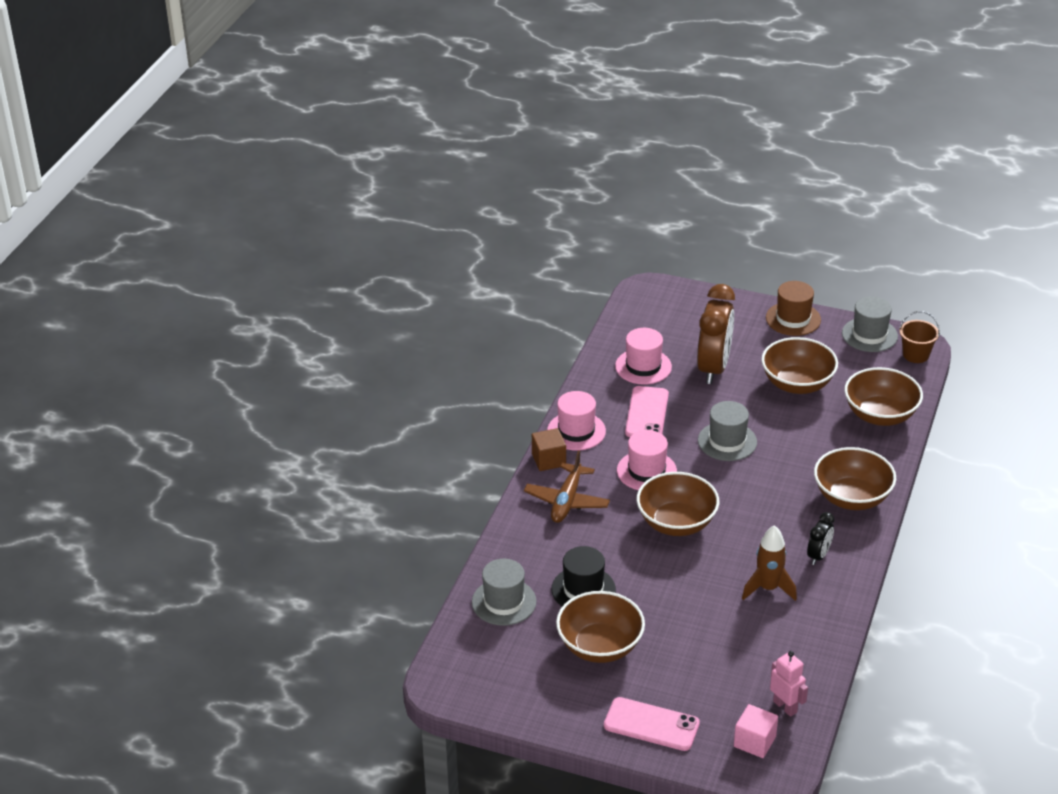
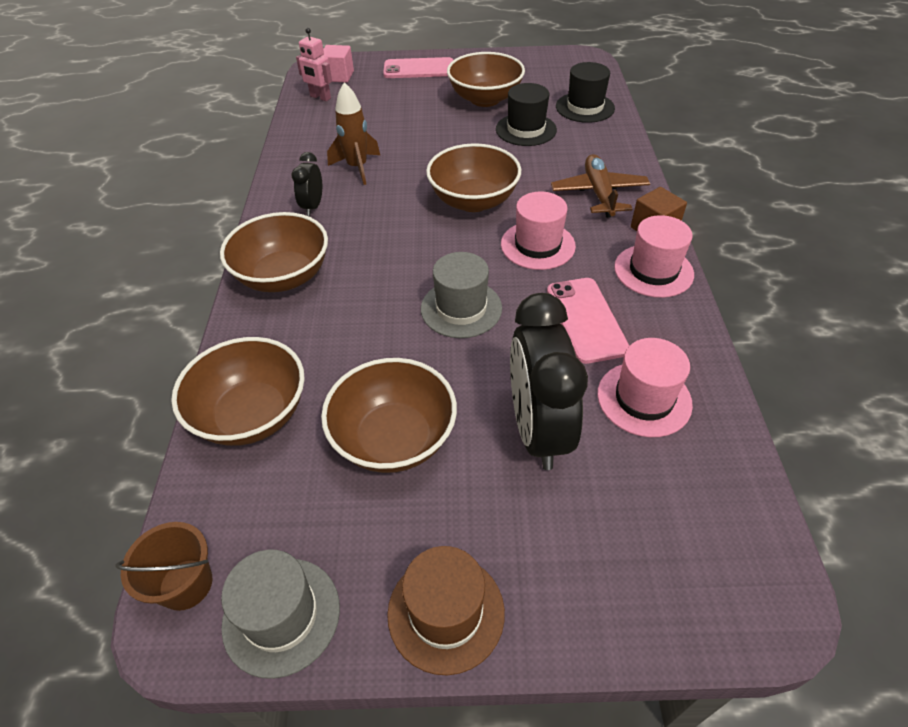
camera: 160 degrees right, 10 degrees up
(504, 602) = (585, 107): grey hat -> black hat
(713, 368) = (537, 430): brown clock -> black clock

